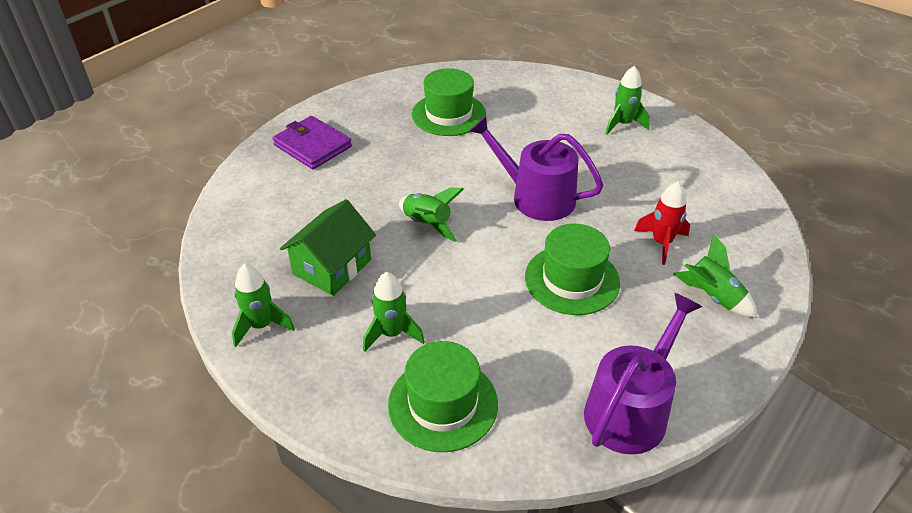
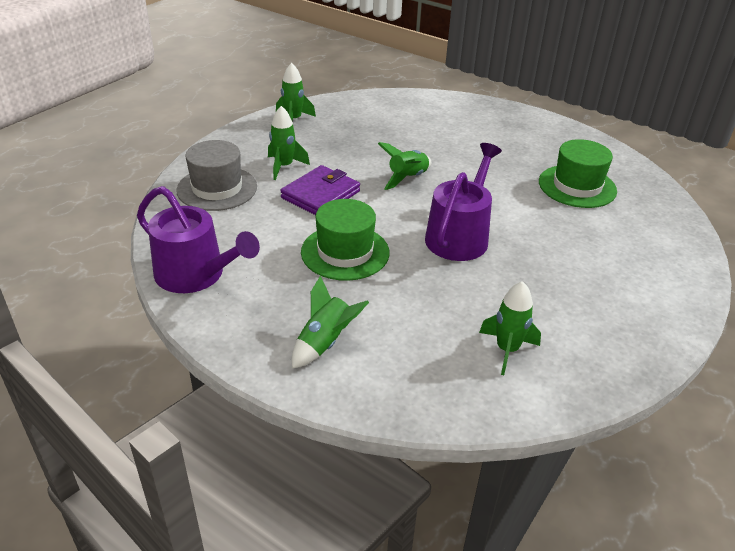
camera: 85 degrees right, 5 degrees down
(312, 146) = (496, 123): purple wallet -> purple wallet (321, 195)
(332, 267) = (351, 140): green house -> none
(443, 404) = (217, 188): green hat -> grey hat
(623, 124) = (619, 306): green rocket -> green rocket (507, 350)
(661, 243) = (404, 315): red rocket -> none

